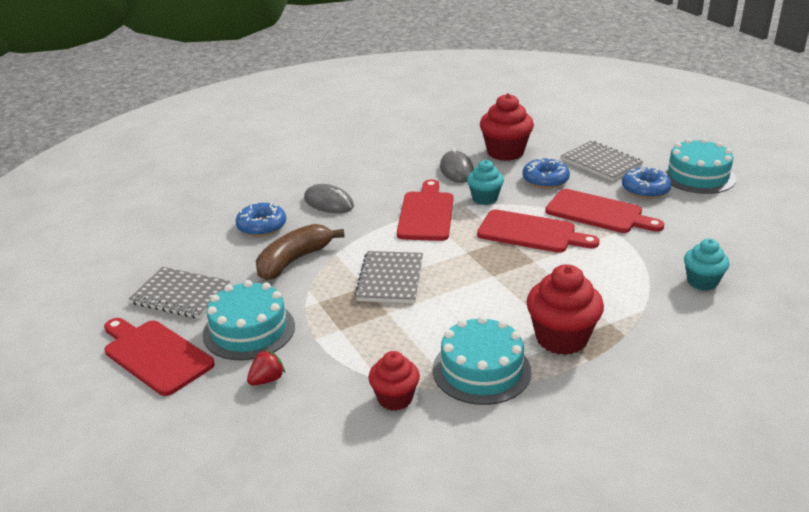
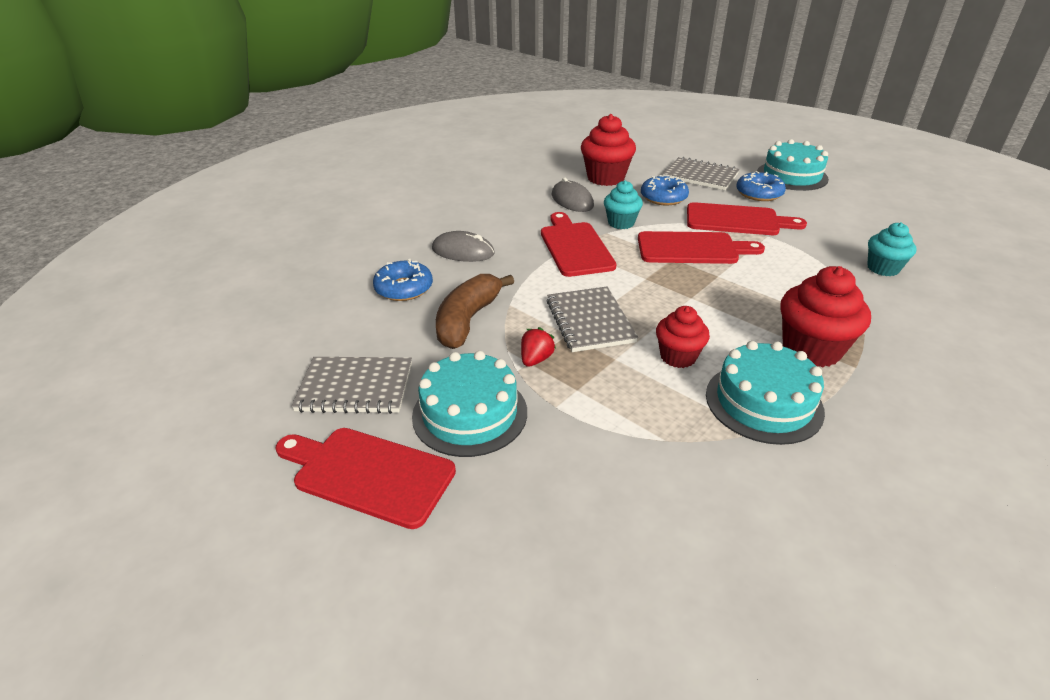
camera: 20 degrees left, 5 degrees up
(267, 380) = (535, 472): red strawberry -> red strawberry (536, 359)
(395, 398) = (700, 459): red cupcake -> red cupcake (678, 357)

